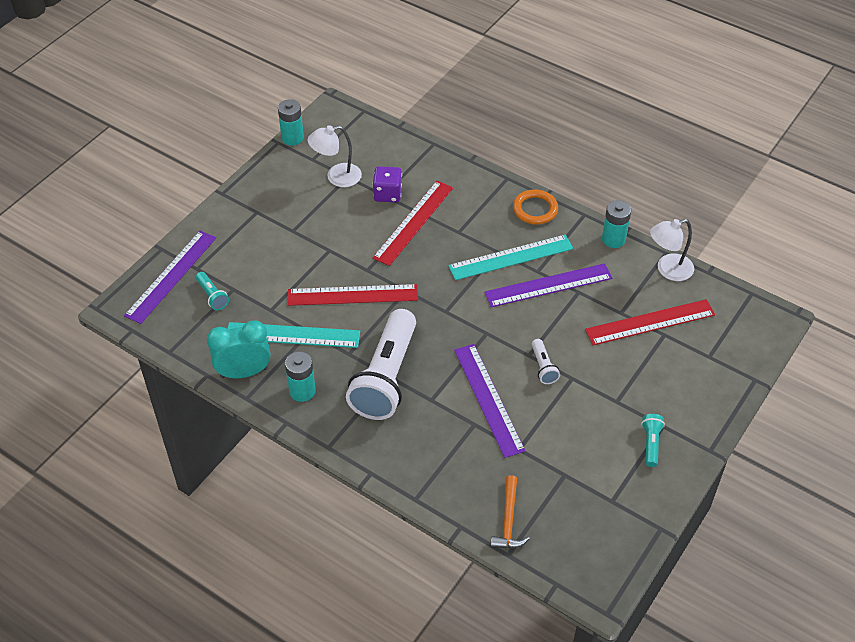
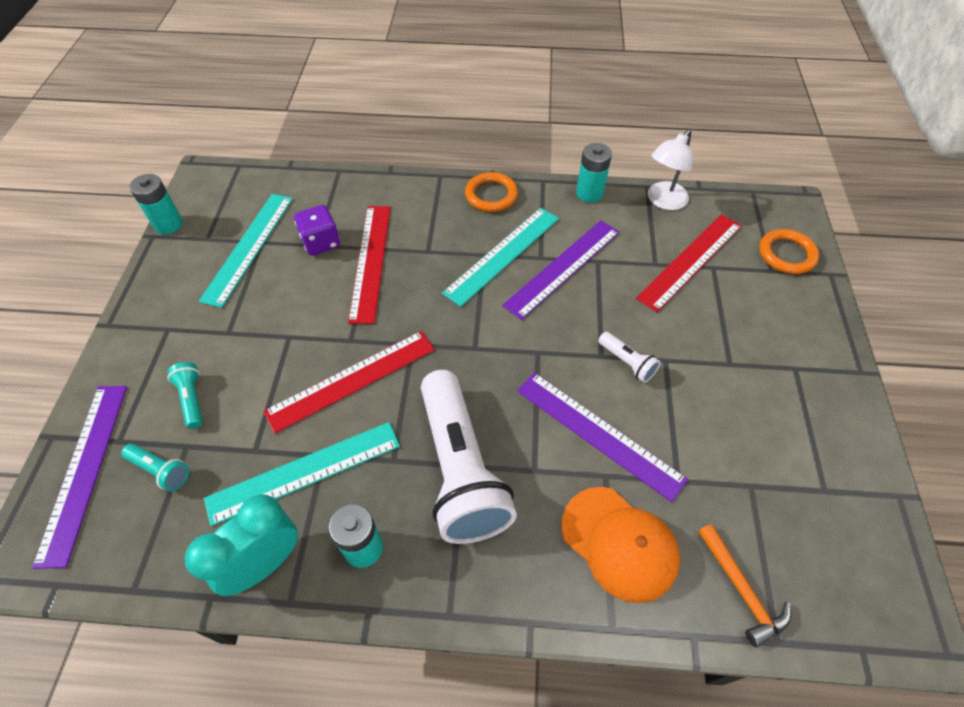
camera: 30 degrees left, 5 degrees up
(337, 177) = (248, 247): white lamp -> turquoise ruler
(453, 462) = (619, 543): none -> orange cap
(651, 443) = (802, 395): turquoise flashlight -> turquoise flashlight (192, 399)
(732, 351) = (786, 254): none -> orange ring

